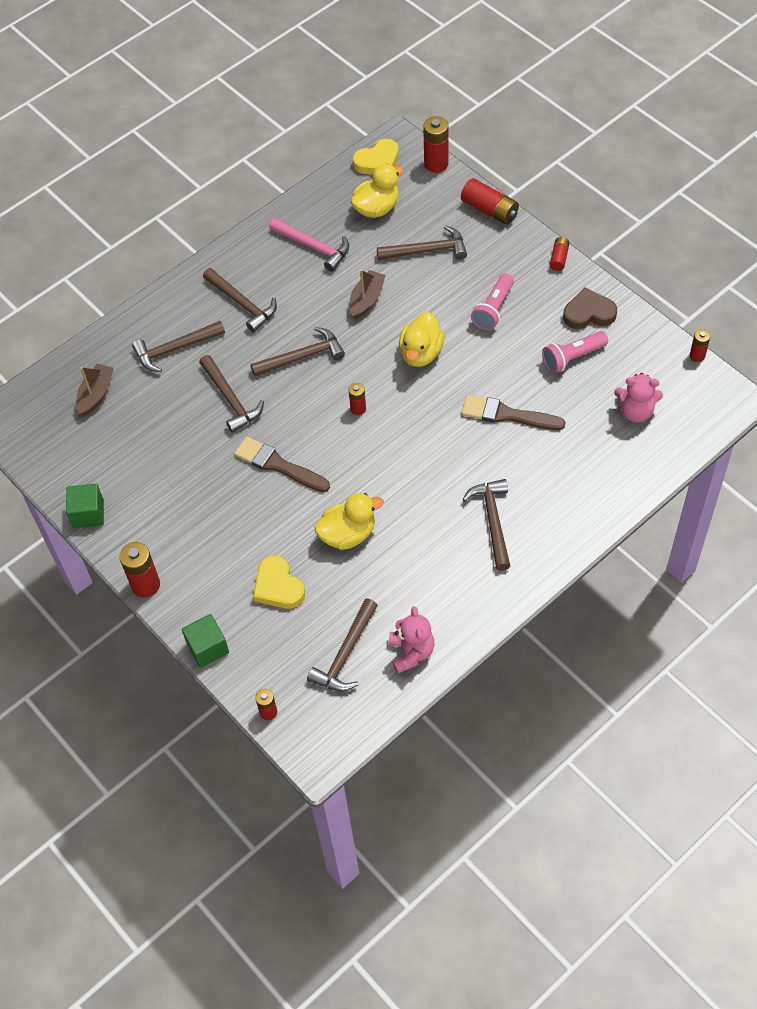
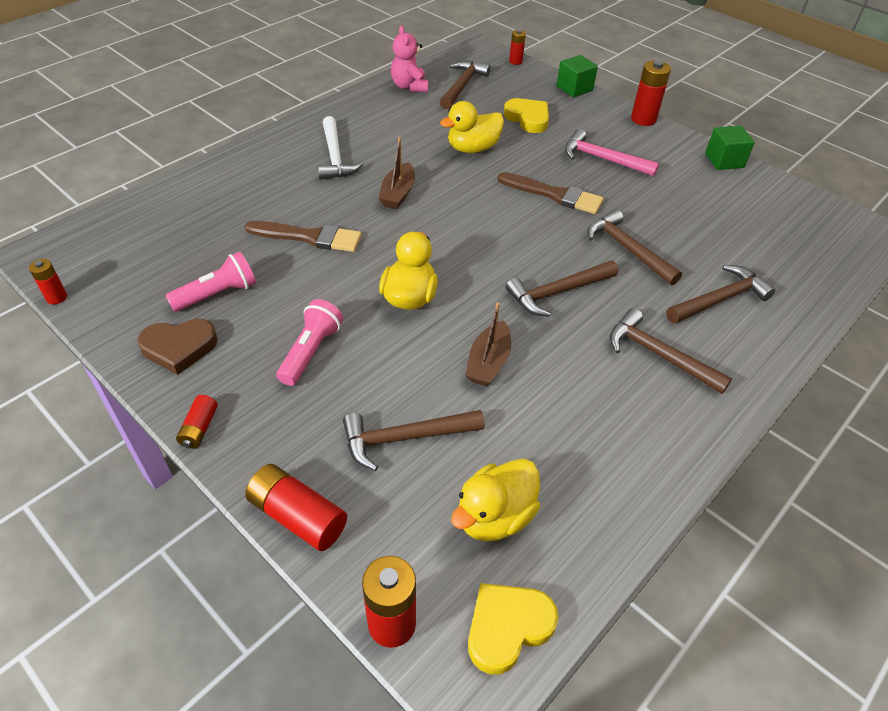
camera: 170 degrees right, 10 degrees down
(96, 394) = (784, 253): brown boat -> brown boat (398, 194)
(313, 247) = (583, 441): pink hammer -> pink hammer (602, 159)
(358, 409) = (479, 241): red battery -> none
(493, 521) = (335, 157): brown hammer -> white hammer
(636, 411) = (160, 241): pink teddy bear -> none

